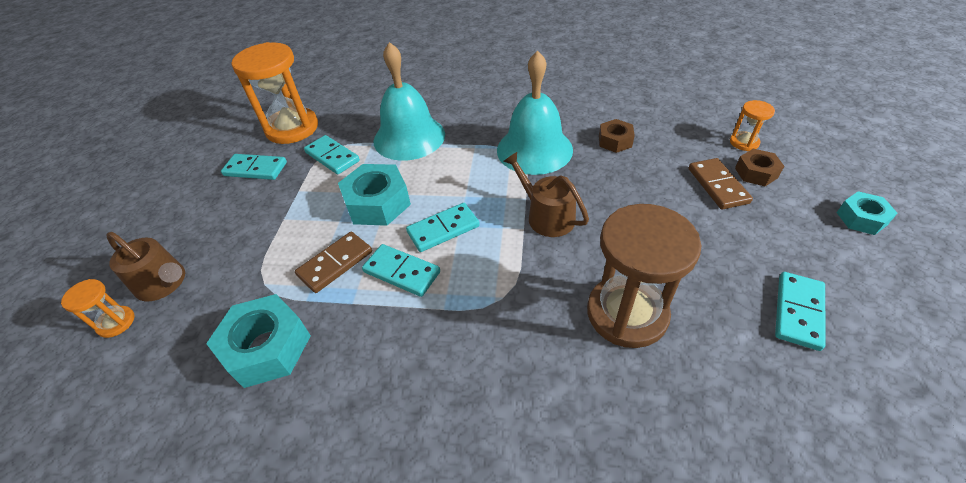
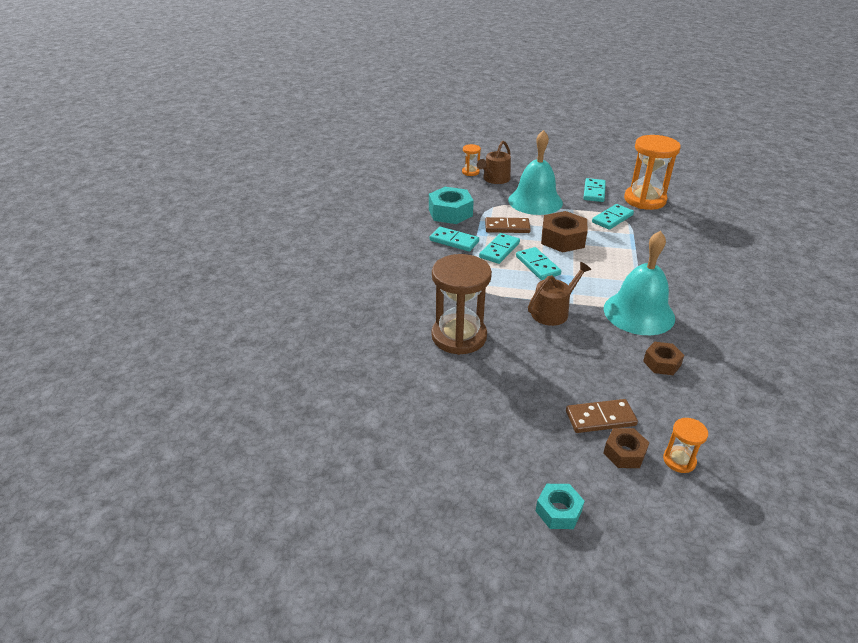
camera: 90 degrees right, 10 degrees down
(335, 264) = (507, 227): brown domino -> brown domino turned 45 degrees counterclockwise
(377, 203) = (562, 239): turquoise nut -> brown nut
(409, 137) = (644, 250): turquoise bell -> turquoise bell (535, 201)
(798, 312) = (451, 422): turquoise domino -> turquoise domino (454, 241)

